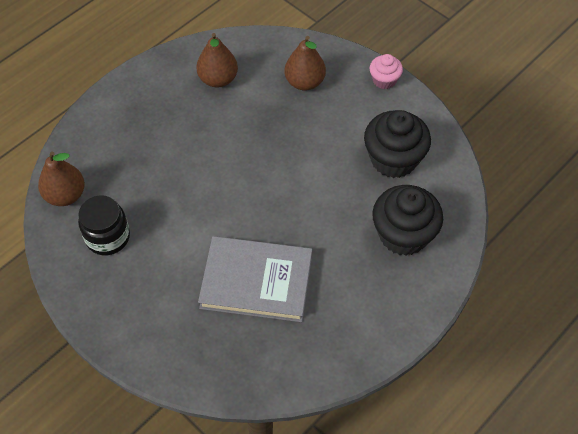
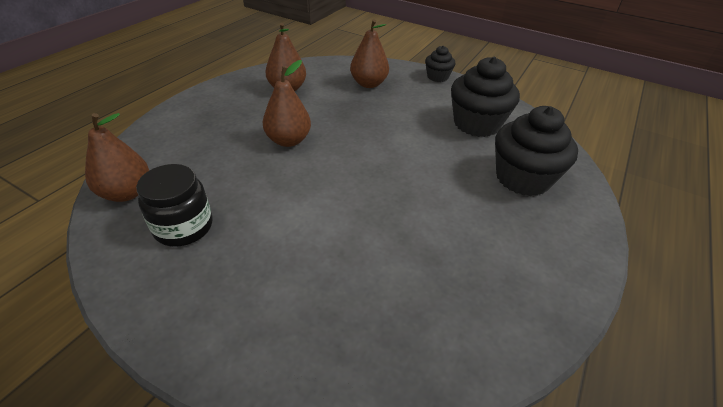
camera: 15 degrees left, 15 degrees down
(205, 155) = (288, 140): none -> brown pear
(256, 281) = (385, 245): grey book -> none
(384, 80) = (437, 77): pink cupcake -> black cupcake

